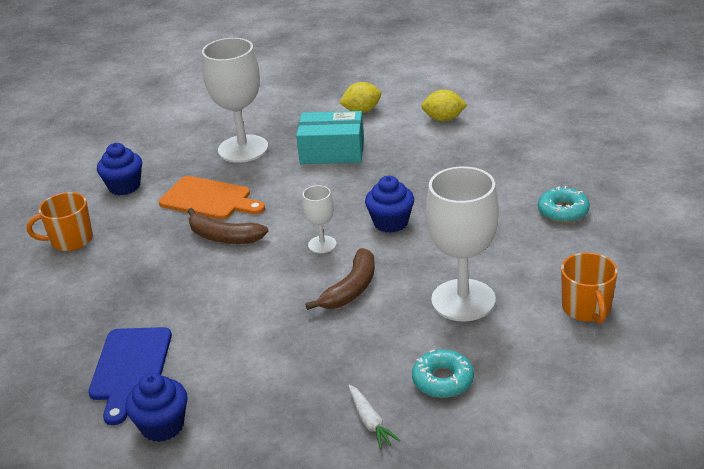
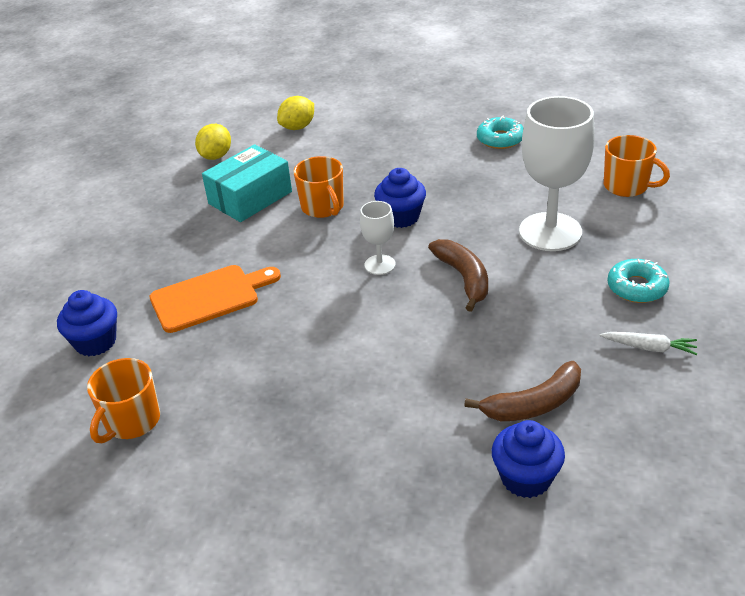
camera: 50 degrees left, 5 degrees up
(130, 368) = (412, 464): blue cutting board -> none
(223, 237) = (285, 315): brown banana -> brown banana (533, 404)
(243, 149) = (160, 242): white goblet -> none
(359, 185) = (323, 207): none -> orange mug

